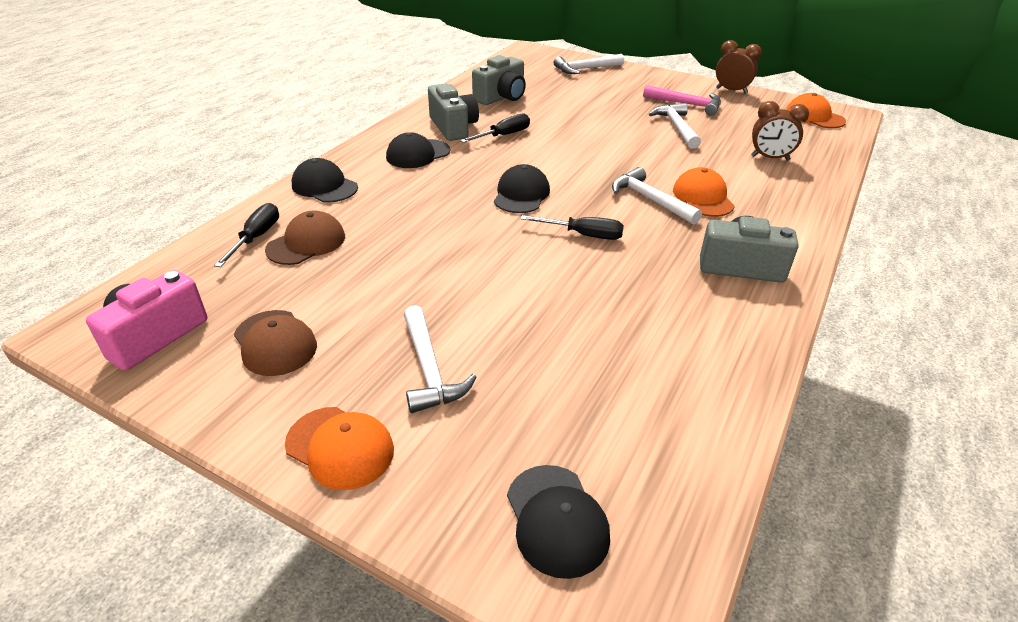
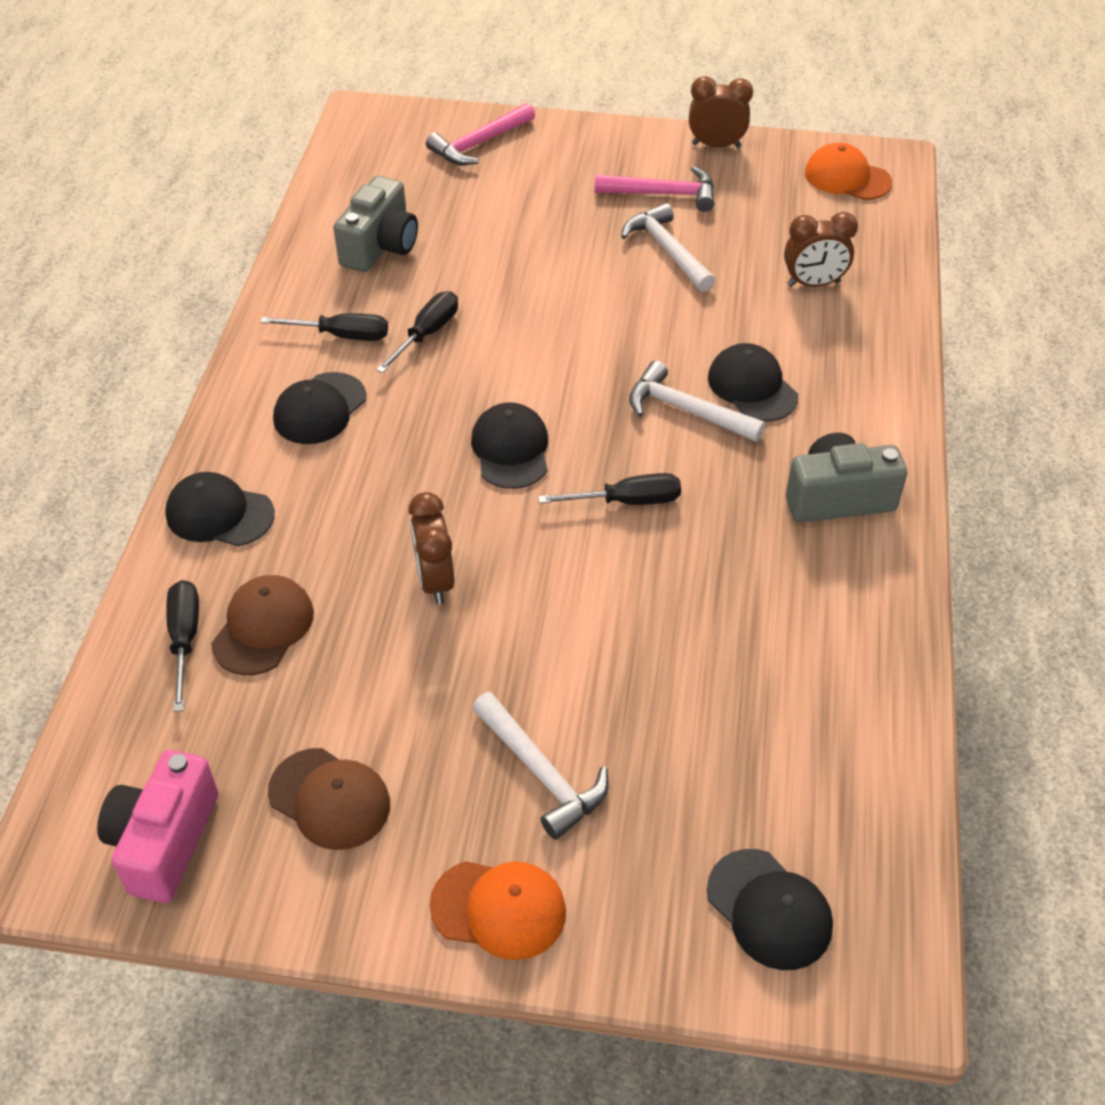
camera: 20 degrees left, 10 degrees up
(429, 246) = (435, 581): none -> brown clock
(453, 127) = (341, 335): grey camera -> black screwdriver
(585, 69) = (479, 144): white hammer -> pink hammer
(703, 197) = (752, 387): orange cap -> black cap

